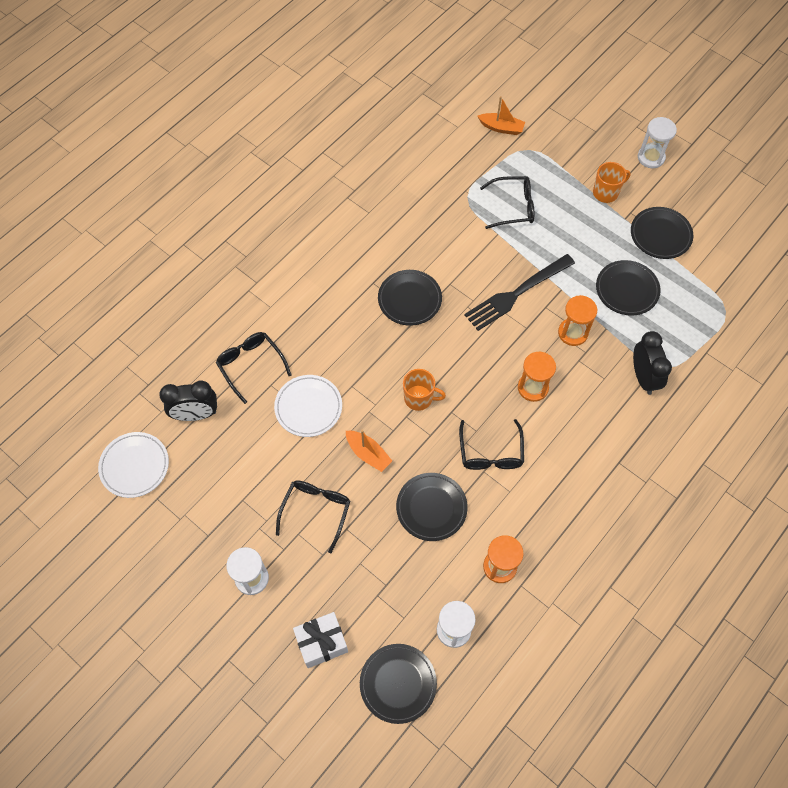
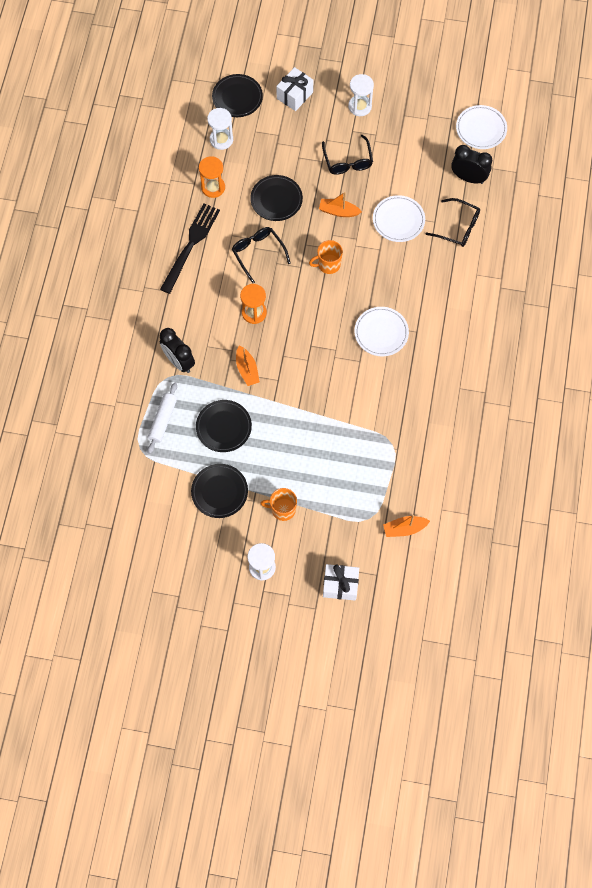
camera: 150 degrees right, 5 degrees up
(196, 414) = (468, 178): black clock -> black clock turned 60 degrees clockwise
(409, 299) = (381, 333): black plate -> white plate
(513, 207) = (350, 454): black glasses -> none
(516, 294) = (305, 378): black fork -> black fork (191, 244)
(573, 333) = (247, 369): orange hourglass -> orange boat
(586, 114) = (340, 585): none -> white gift
(606, 193) = (282, 509): orange mug -> orange mug turned 60 degrees clockwise
(688, 326) = (163, 420): none -> white rolling pin

